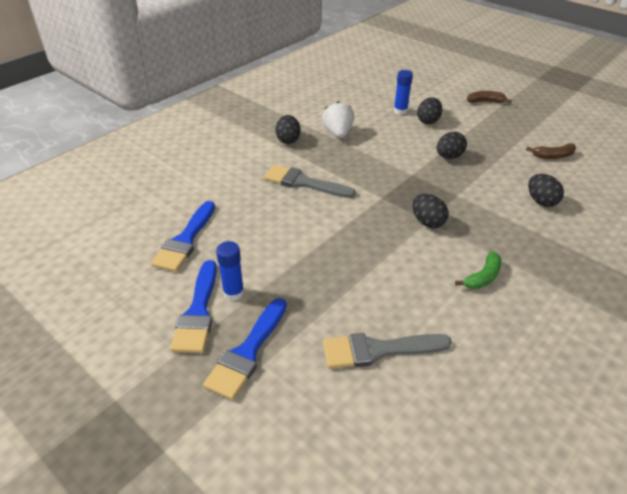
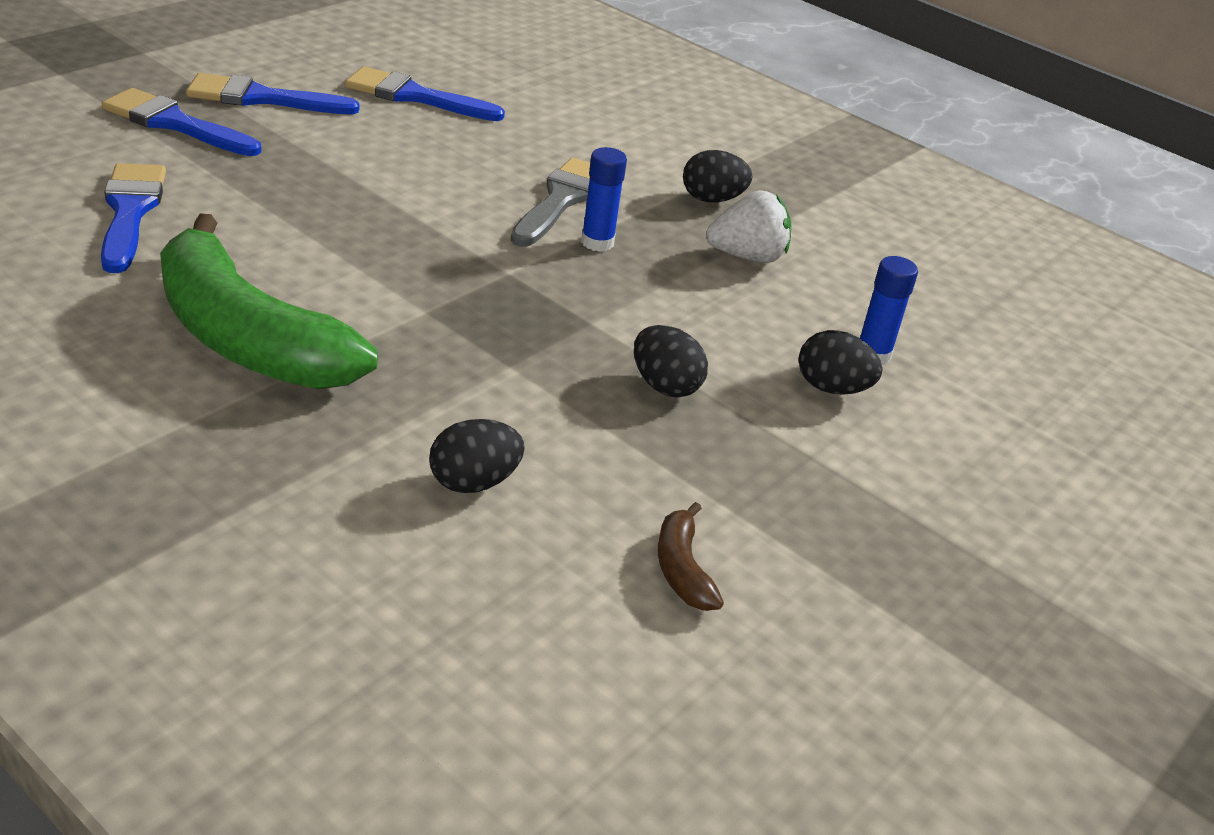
camera: 85 degrees right, 5 degrees down
(233, 293) = (290, 122): blue glue stick -> blue glue stick (597, 242)
(378, 350) = (130, 212): grey brush -> blue brush
(427, 222) = (421, 310): black egg -> none
(483, 277) = (247, 338): green banana -> green banana, size x2.49
(485, 101) = (977, 517): brown banana -> none

